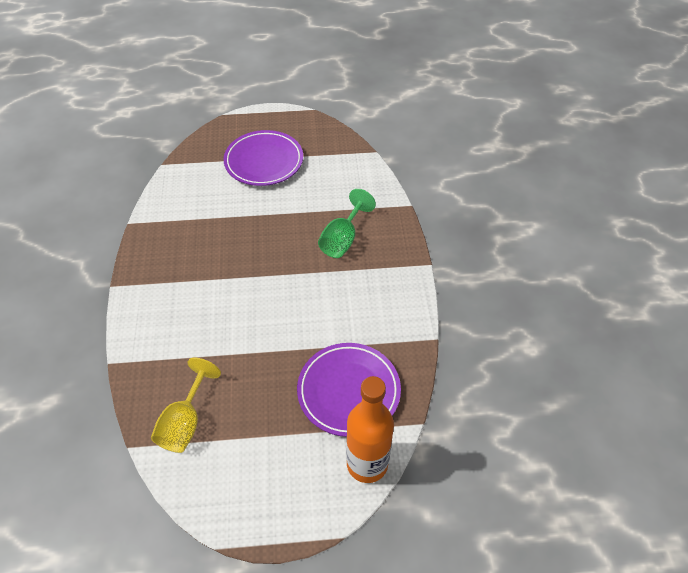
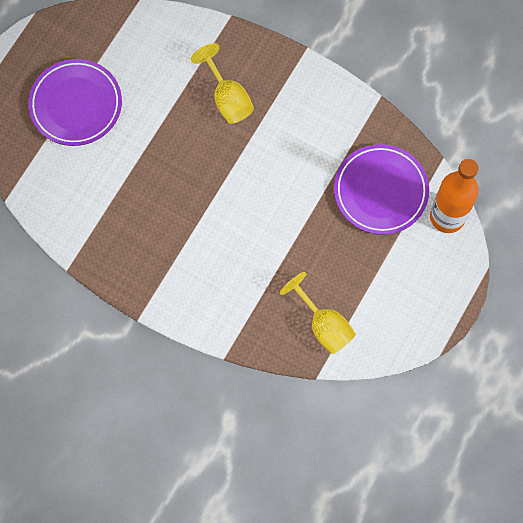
camera: 55 degrees left, 20 degrees up
(342, 239) = (227, 98): green goblet -> yellow goblet

